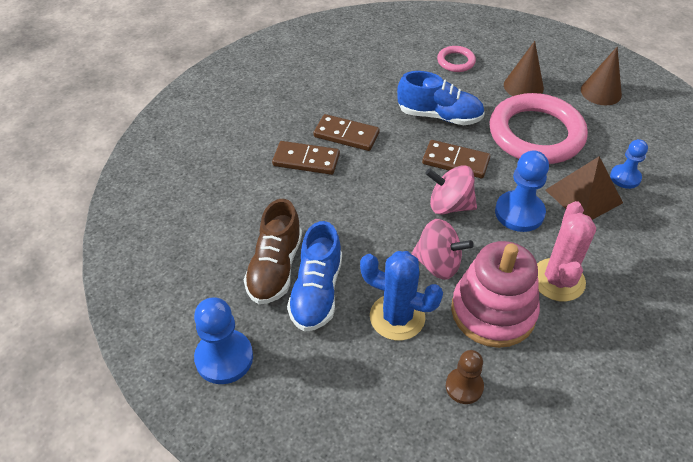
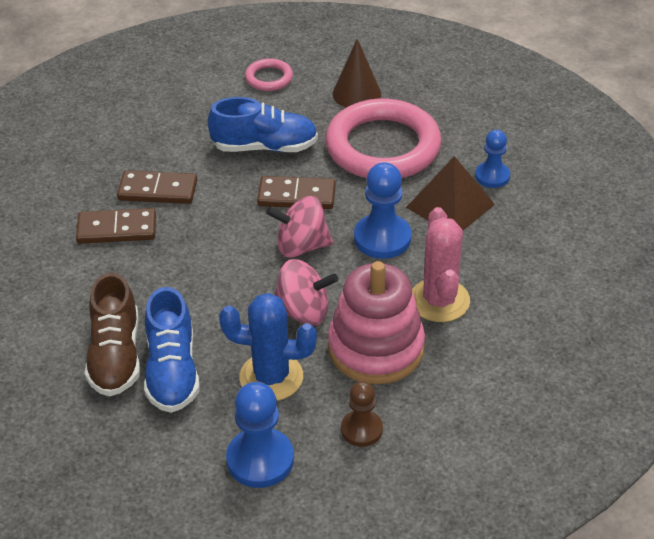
camera: 15 degrees left, 5 degrees down
(224, 358) = (85, 462): blue pawn -> blue pawn (260, 460)
(601, 92) = (448, 84): brown cone -> none

